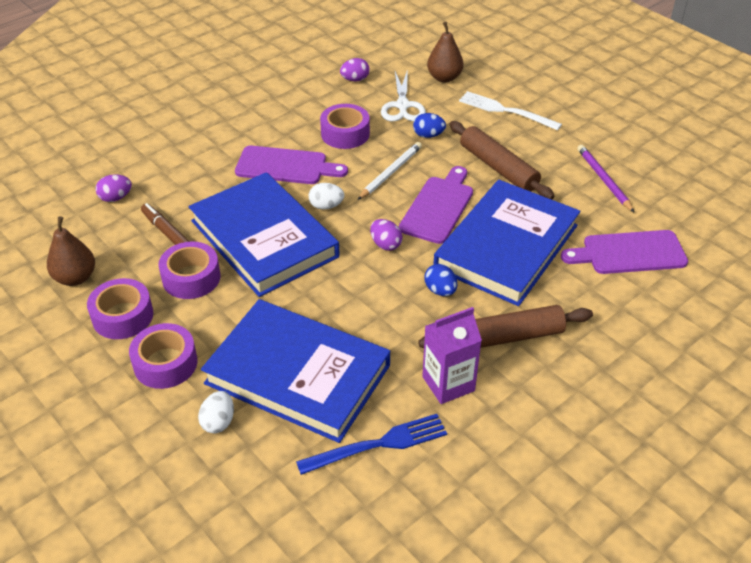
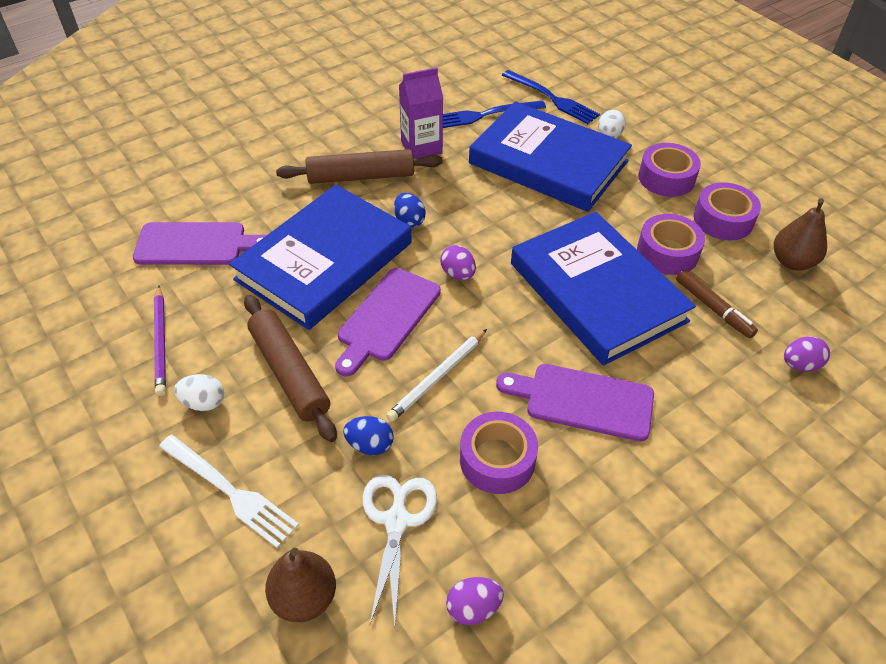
camera: 175 degrees left, 5 degrees up
(284, 485) = (553, 99): none -> blue fork
(326, 206) = (525, 330): white egg -> white egg (203, 402)

